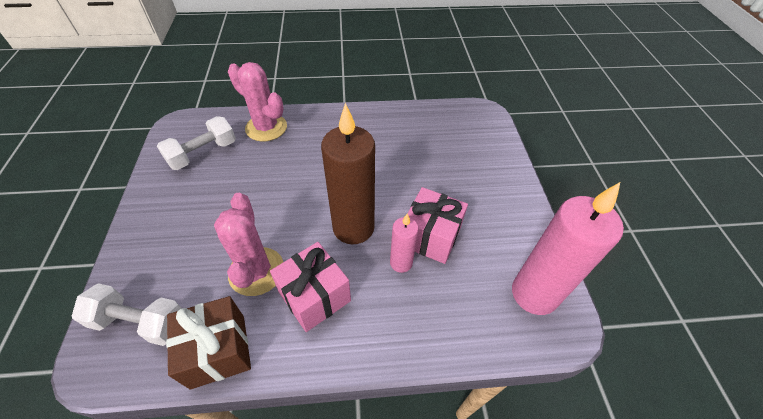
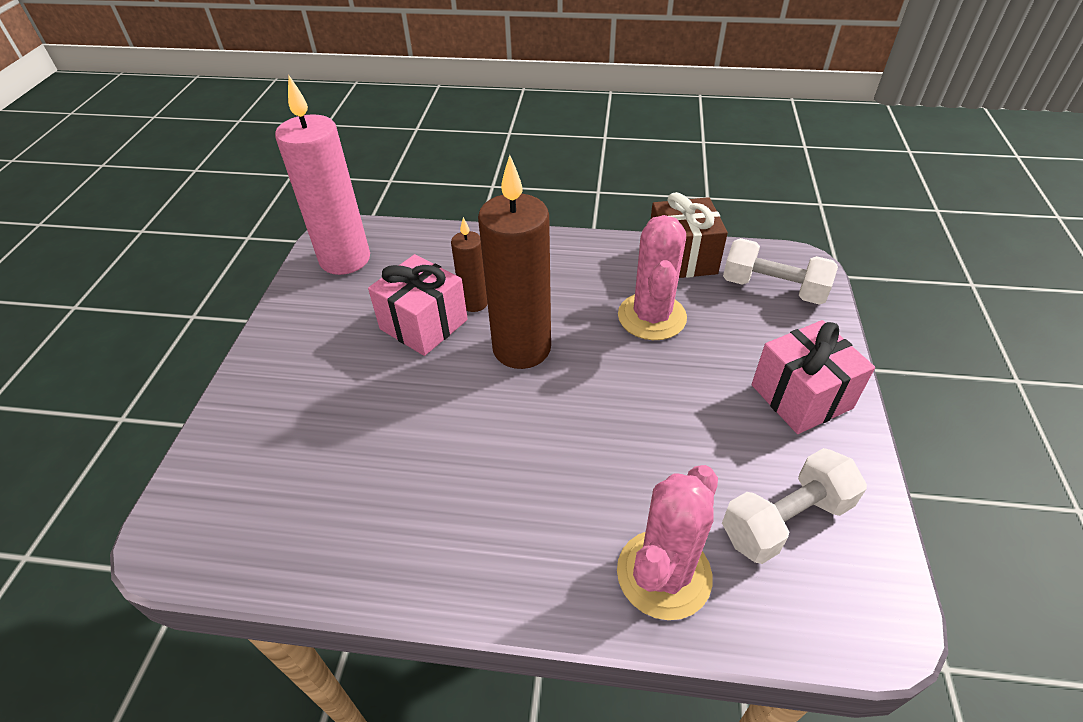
camera: 165 degrees left, 5 degrees down
(266, 128) = (664, 574): pink cactus -> pink cactus turned 75 degrees clockwise
(314, 296) = (582, 286): pink gift -> pink gift (801, 396)
(401, 263) = (474, 303): pink candle -> brown candle

